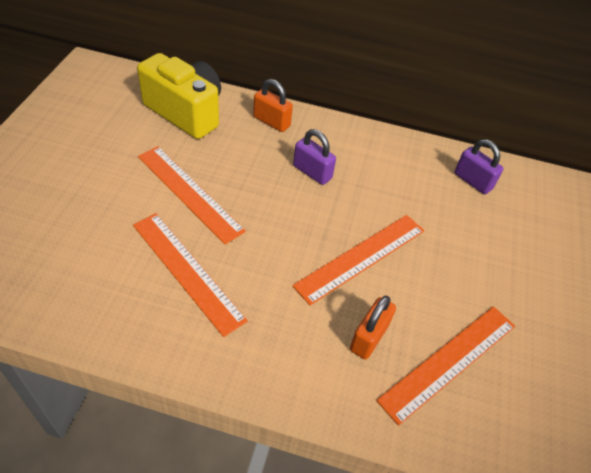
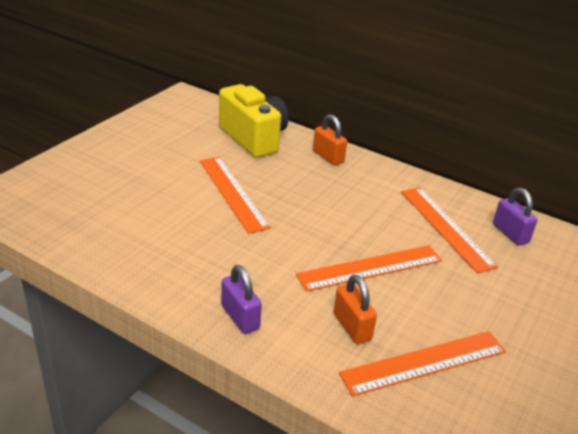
camera: 20 degrees right, 15 degrees down
(187, 271) = (207, 245): orange ruler -> orange ruler (445, 227)
(312, 172) = (350, 198): purple padlock -> purple padlock (240, 317)
(369, 337) = (352, 327): orange padlock -> orange padlock turned 75 degrees counterclockwise

